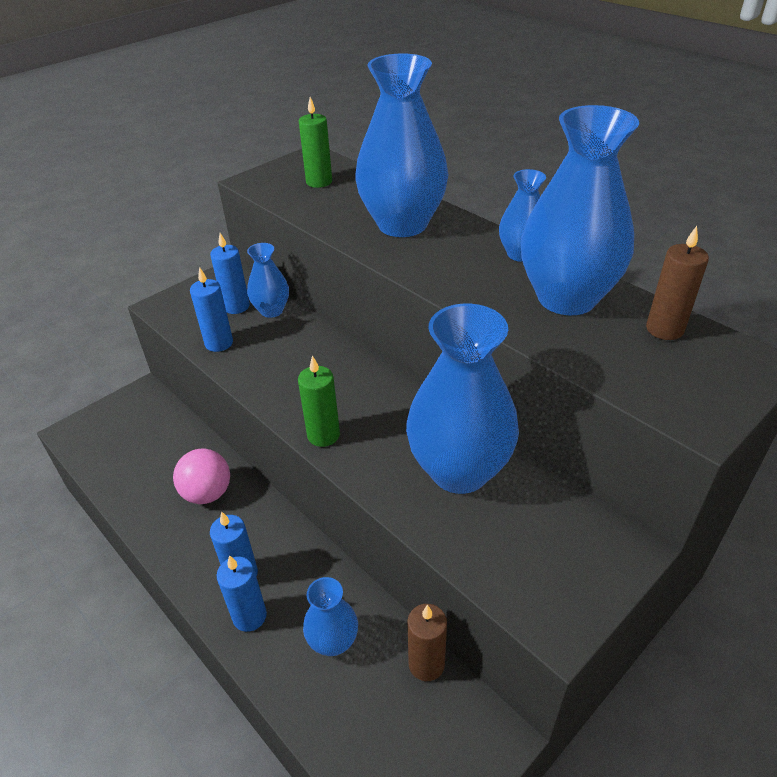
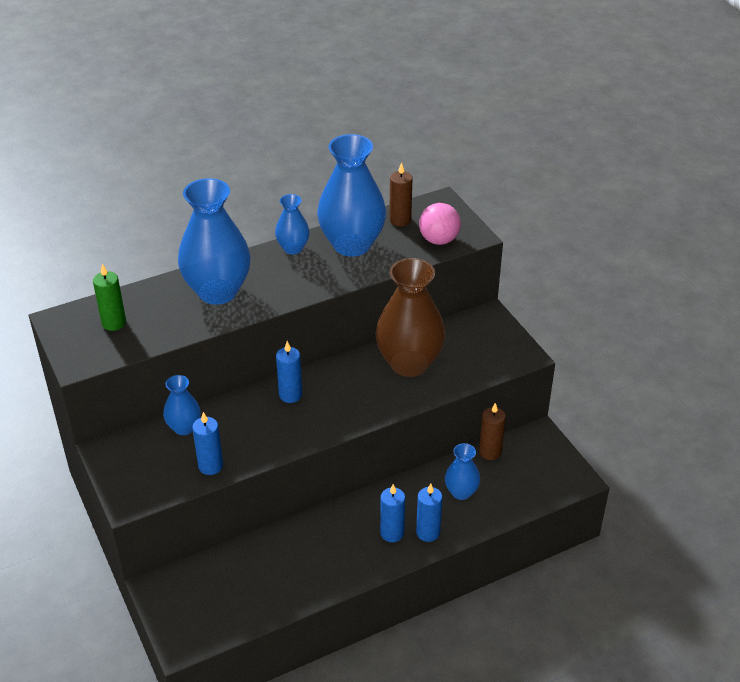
camera: 75 degrees left, 0 degrees up
(207, 493) = (306, 546): pink ball -> pink ball (439, 240)
(236, 306) = (163, 450): blue candle -> blue candle (290, 395)
(323, 435) = (349, 420): green candle -> none
(459, 470) = (409, 363): blue vase -> brown vase

